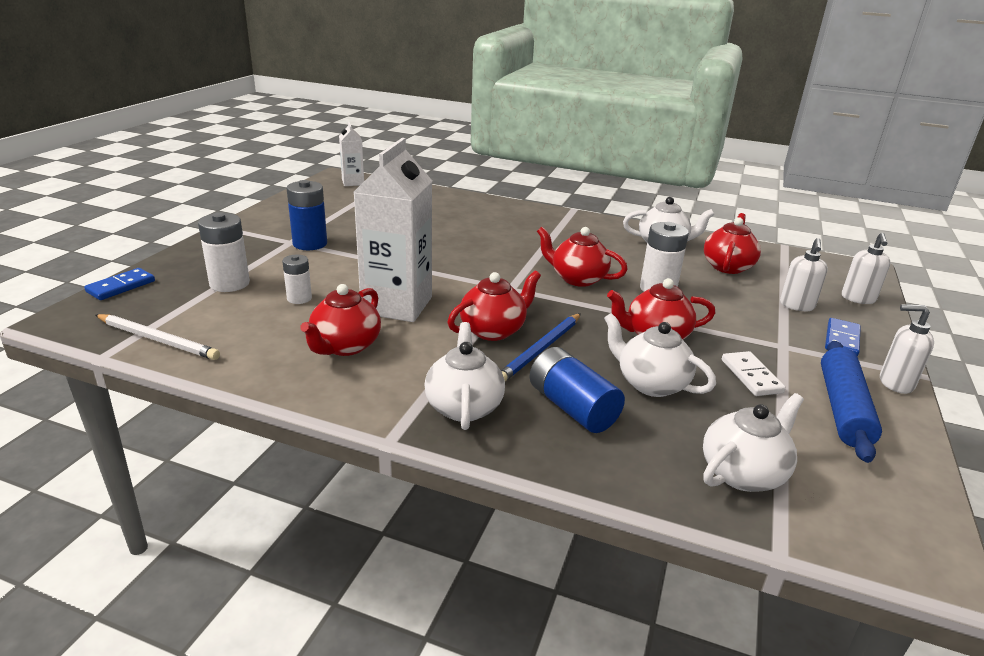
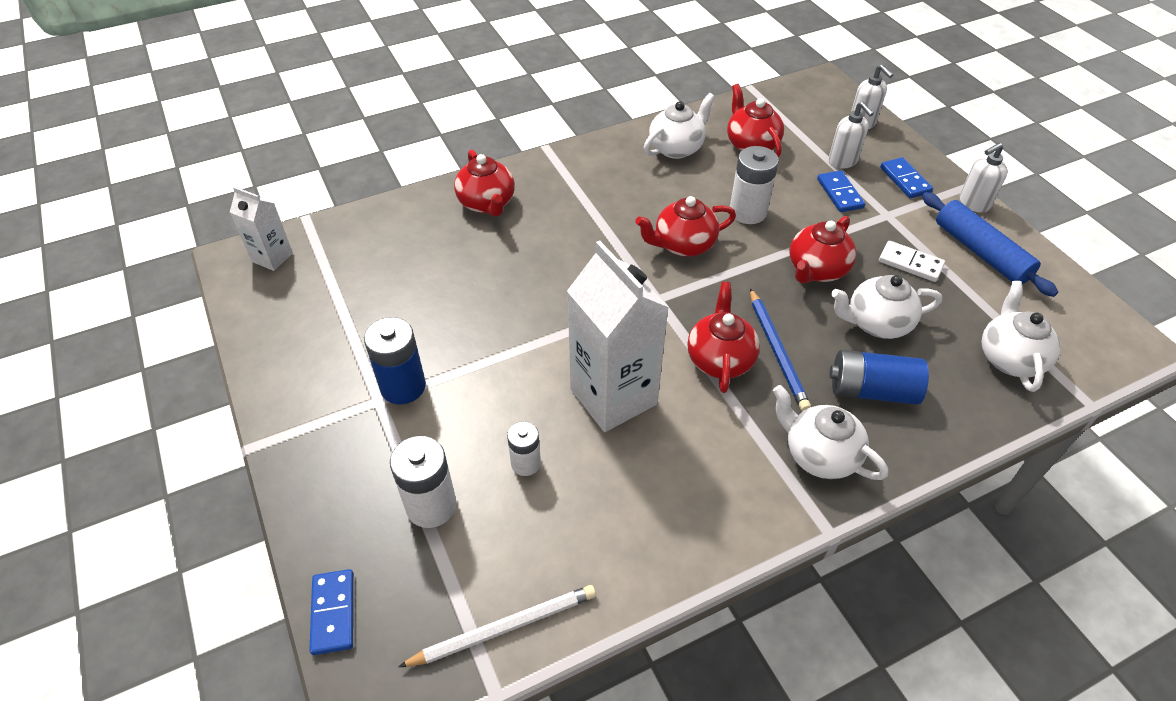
camera: 45 degrees left, 20 degrees up
(345, 346) = (656, 479): red teapot -> red teapot (487, 203)
(758, 317) = (839, 193): none -> blue domino

